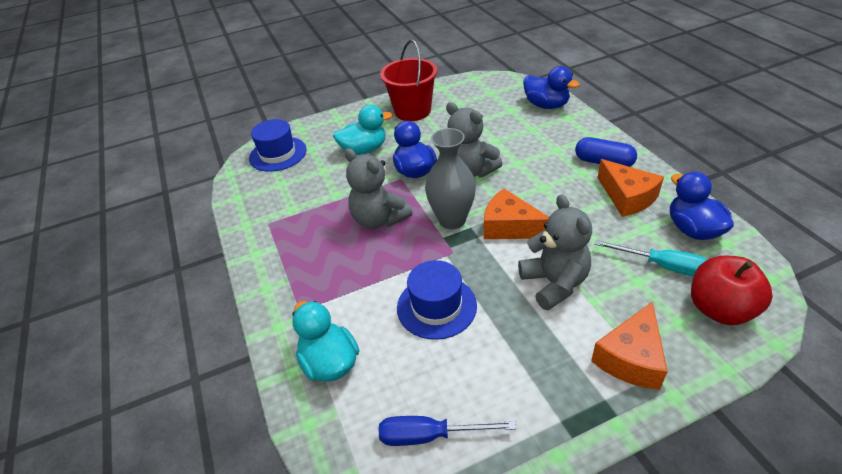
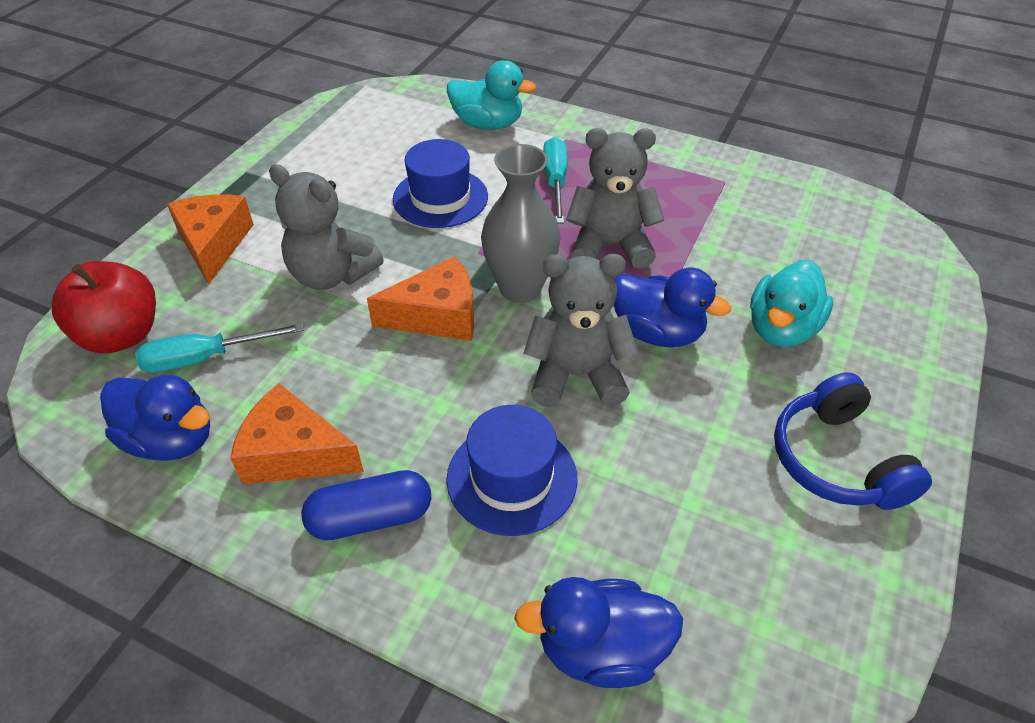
camera: 135 degrees right, 5 degrees up
(278, 154) = (882, 258): blue hat -> blue hat (512, 478)
(352, 277) = (555, 181): none -> turquoise screwdriver
(412, 111) = (837, 460): red bucket -> blue headphones
(430, 436) = (360, 126): blue screwdriver -> none

